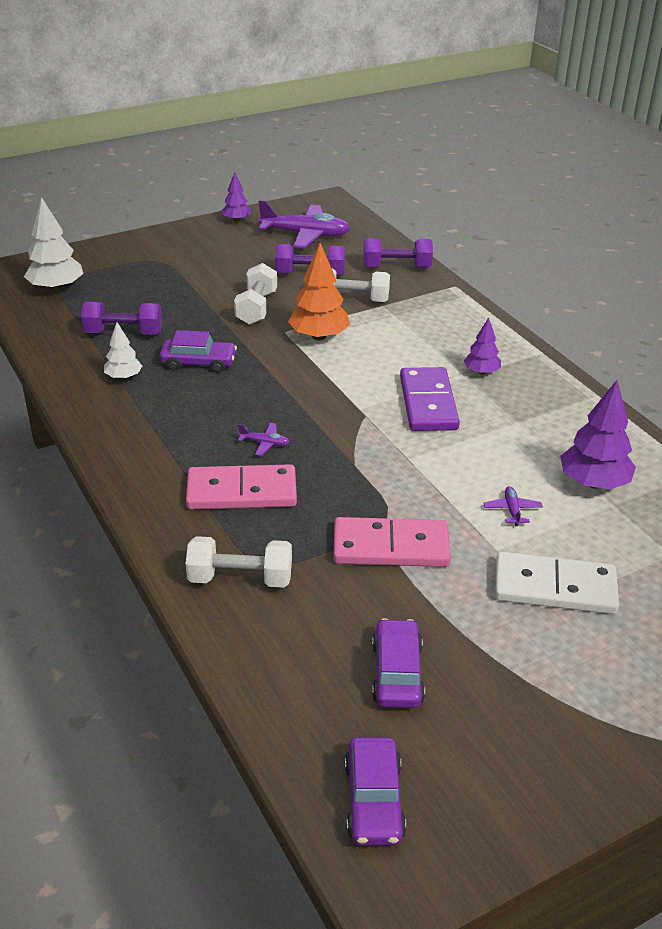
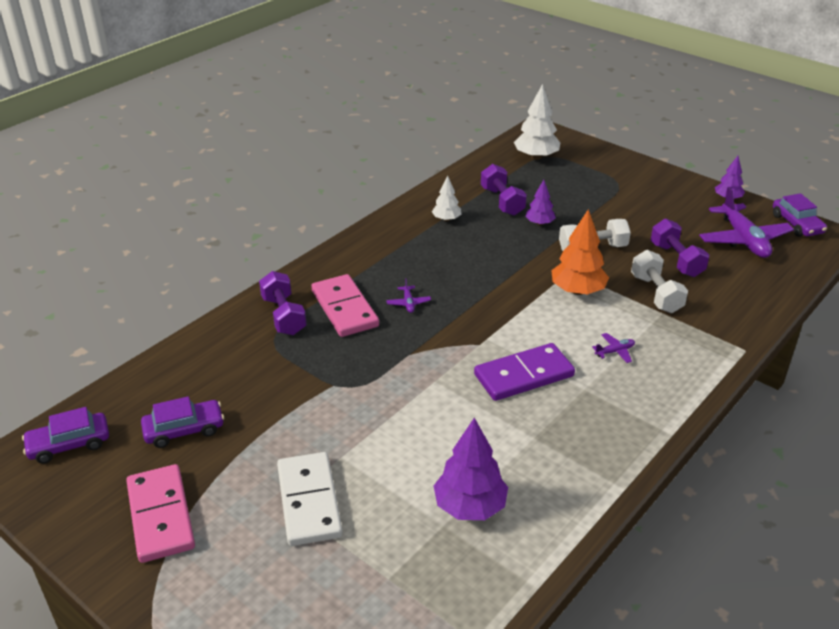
camera: 70 degrees right, 0 degrees up
(198, 363) = (490, 244): purple car -> purple car (797, 224)
(240, 578) = (252, 334): white dumbbell -> none
(391, 547) = (317, 396): pink domino -> pink domino (160, 516)
(396, 267) = (742, 305): purple dumbbell -> purple dumbbell (284, 316)
(481, 372) = (601, 398): purple tree -> purple tree (539, 223)
(512, 510) = (399, 457): purple plane -> purple plane (615, 351)

